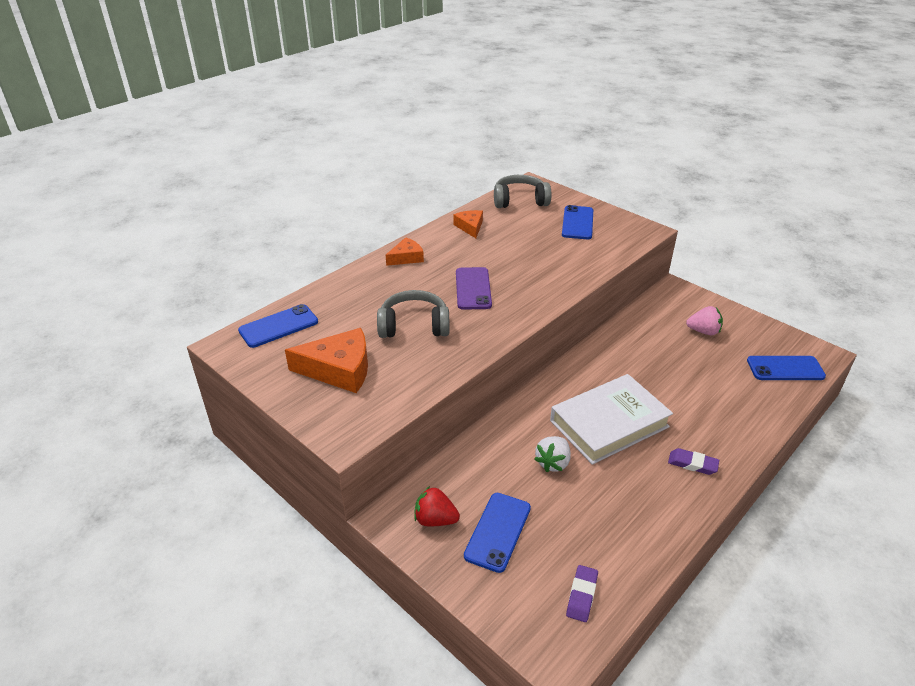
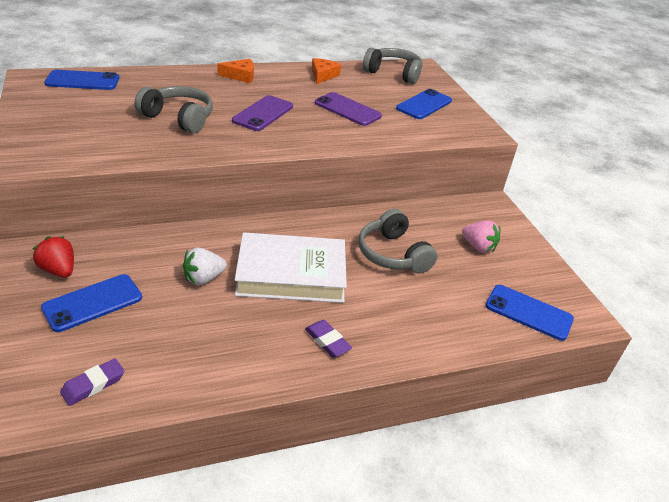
camera: 25 degrees right, 0 degrees up
(339, 369) = (82, 122): orange cheese -> none
(530, 254) = (347, 109): none -> purple phone
(657, 368) = (393, 254): none -> grey headphones

